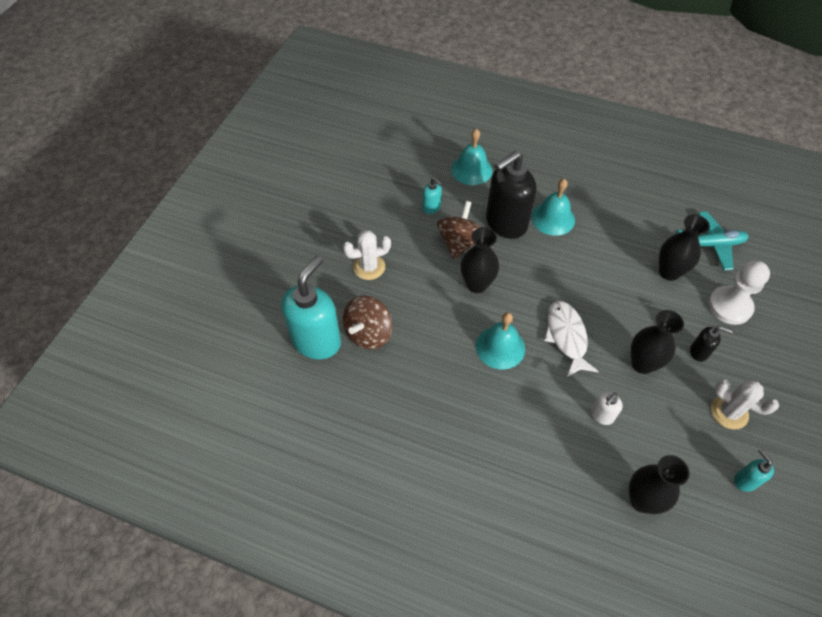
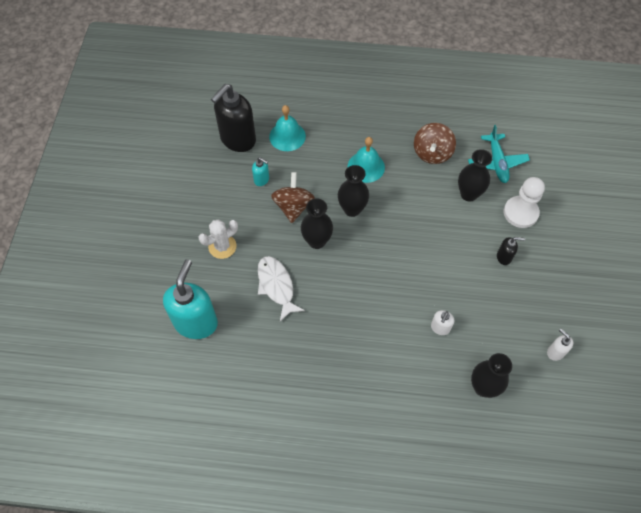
camera: 15 degrees left, 5 degrees up
(368, 333) = (238, 305): brown spinning top -> brown spinning top (432, 153)
(500, 347) = (348, 291): turquoise bell -> none
(505, 223) = (328, 180): black soap dispenser -> black soap dispenser (237, 140)
(566, 337) = (399, 269): white fish -> white fish (276, 286)
(642, 364) = (462, 277): black vase -> black vase (352, 209)
(710, 245) = (497, 162): turquoise plane -> turquoise plane turned 105 degrees clockwise
(729, 412) = (535, 301): white cactus -> none
(745, 480) = (555, 352): turquoise soap dispenser -> white soap dispenser

